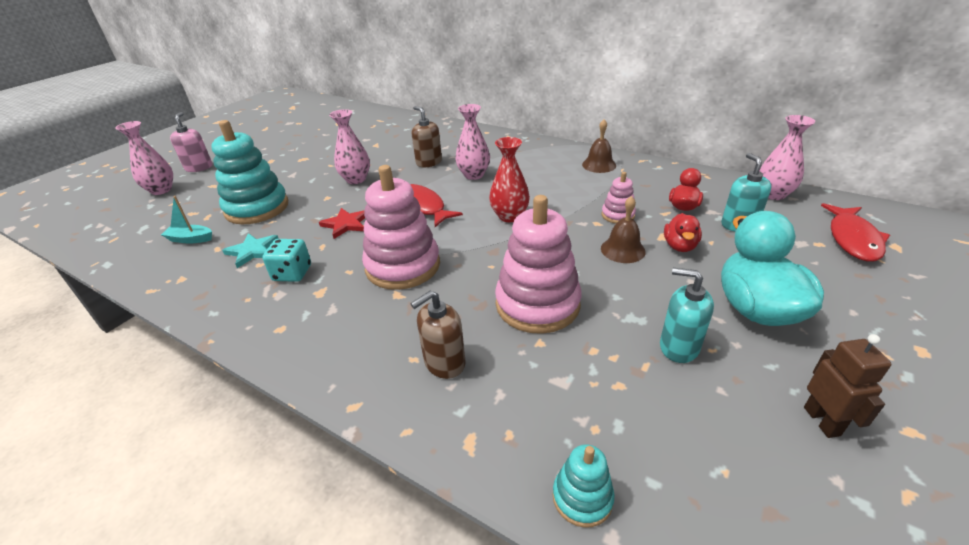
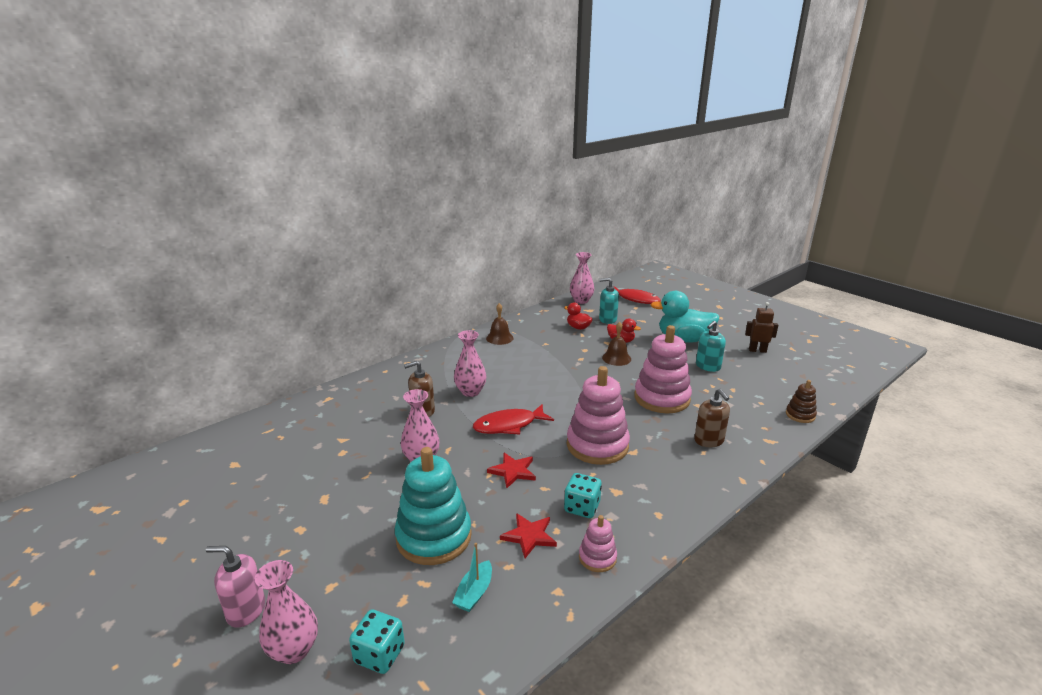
camera: 75 degrees left, 10 degrees down
(146, 217) = (379, 654): none -> turquoise dice
(253, 251) = (529, 536): turquoise star -> red star
(509, 216) = (551, 388): red vase -> none
(582, 497) = (800, 415): turquoise stacking toy -> brown stacking toy
(618, 215) = (575, 349): pink stacking toy -> pink stacking toy (597, 557)

